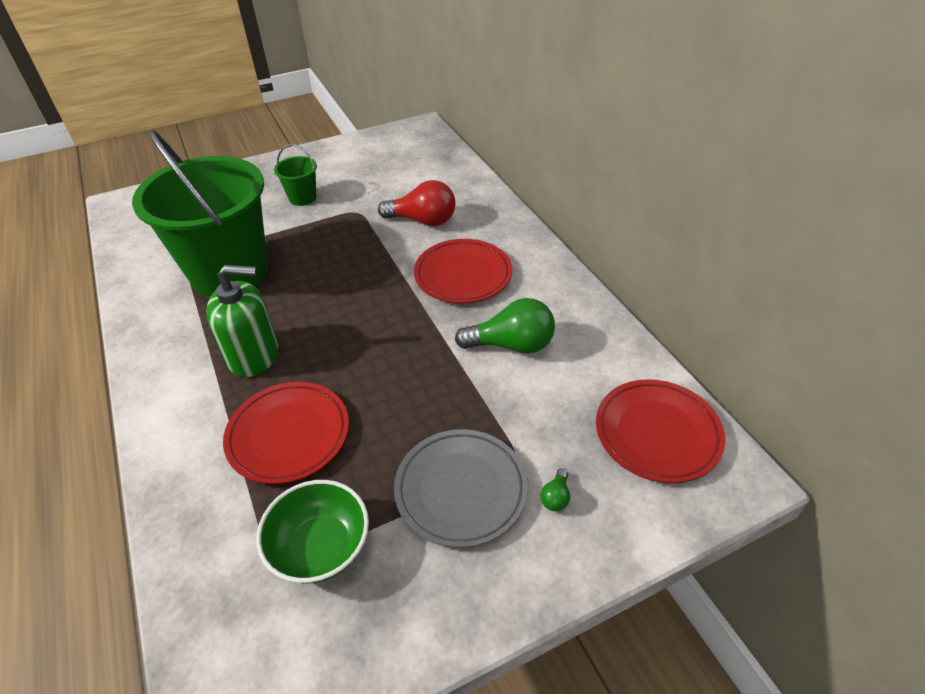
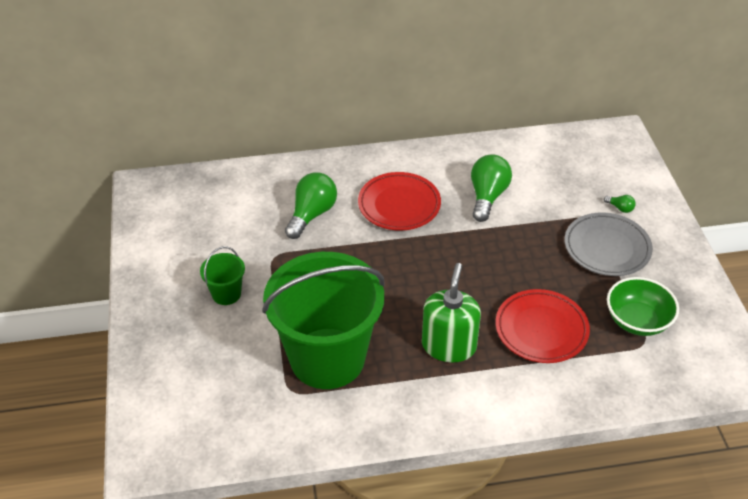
camera: 75 degrees left, 0 degrees up
(423, 220) = (311, 214): red light bulb -> green light bulb
(657, 433) = (583, 153): red plate -> none

